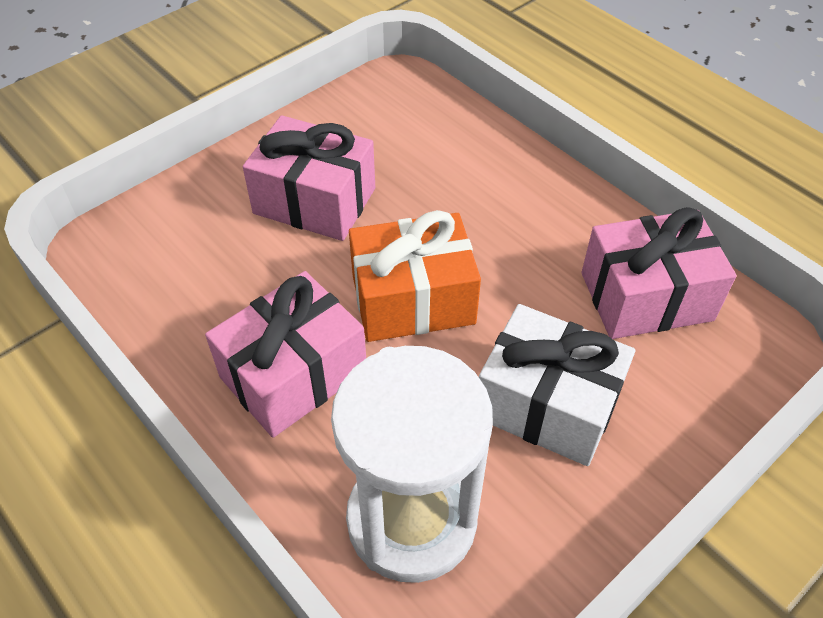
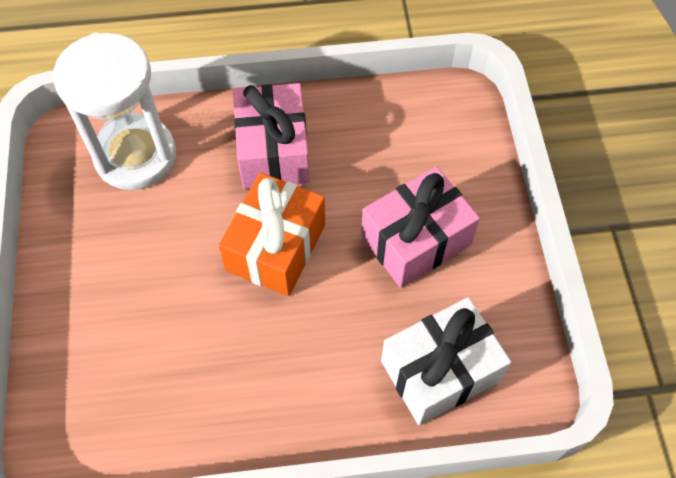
camera: 125 degrees right, 10 degrees up
(547, 404) = (136, 269): white gift -> white gift (440, 371)
(646, 296) = (154, 400): pink gift -> none

